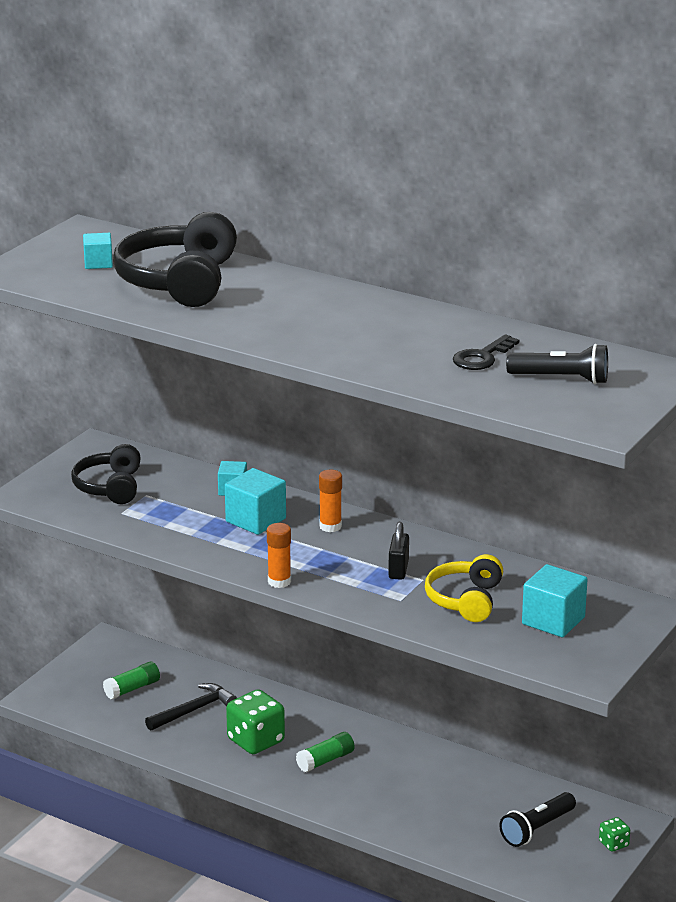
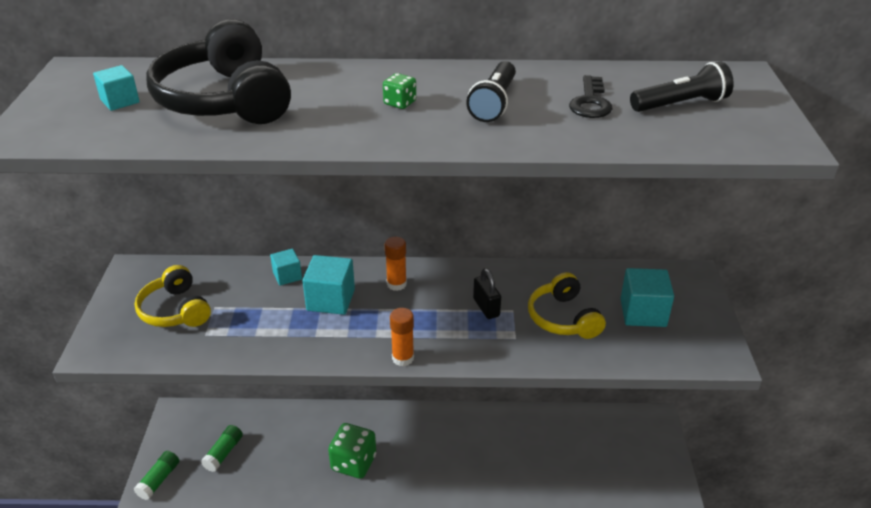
camera: 30 degrees left, 10 degrees up
(110, 487) = (175, 310): black headphones -> yellow headphones
(193, 710) = (286, 453): black hammer -> none
(325, 760) = (418, 458): green glue stick -> green glue stick (159, 480)
(537, 829) = (605, 455): black flashlight -> black flashlight (494, 103)
(613, 844) = (661, 444): green dice -> green dice (400, 103)

